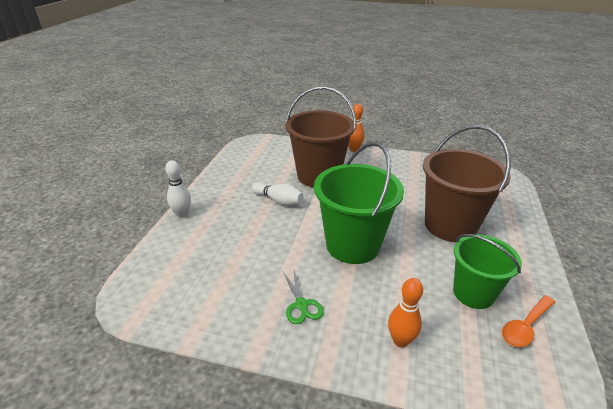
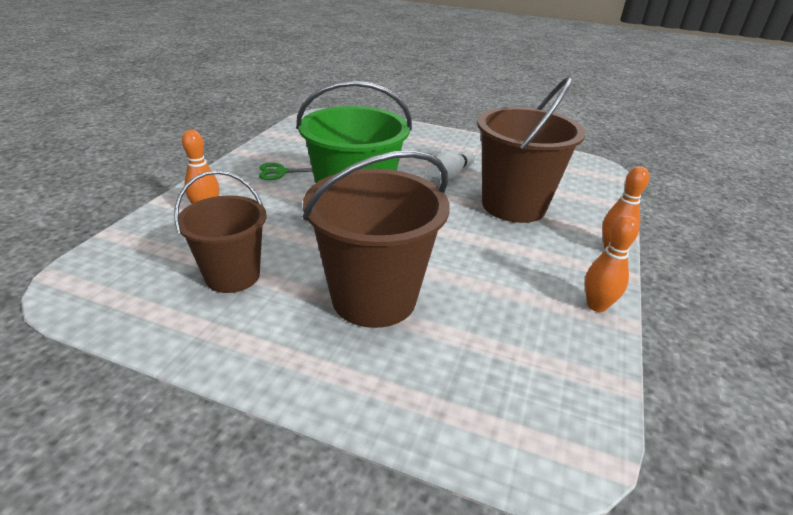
camera: 95 degrees right, 0 degrees up
(182, 214) = (429, 130): white bowling pin -> none
(408, 159) = (596, 306): none -> orange bowling pin
(473, 293) = (232, 276): green bucket -> brown bucket
(525, 326) = (158, 300): orange spoon -> none

